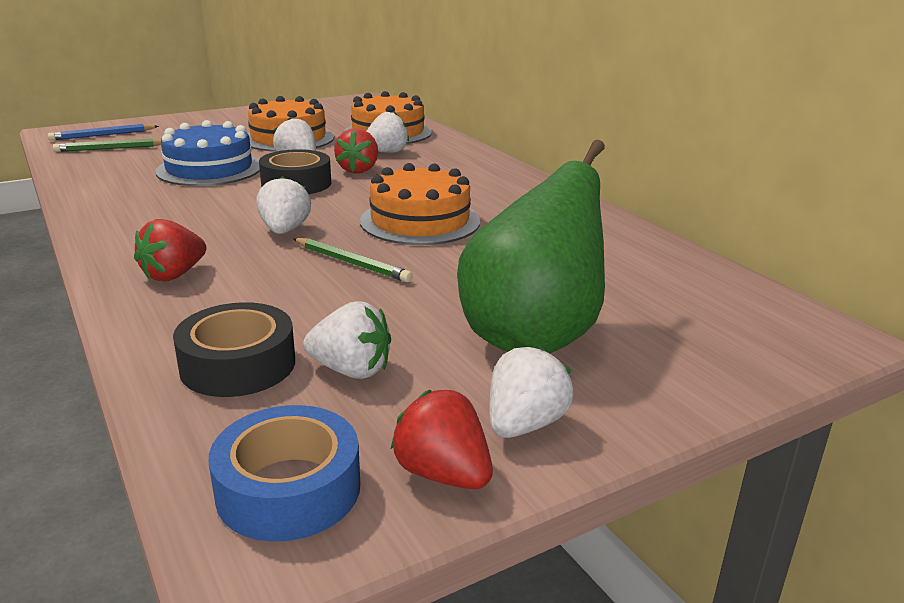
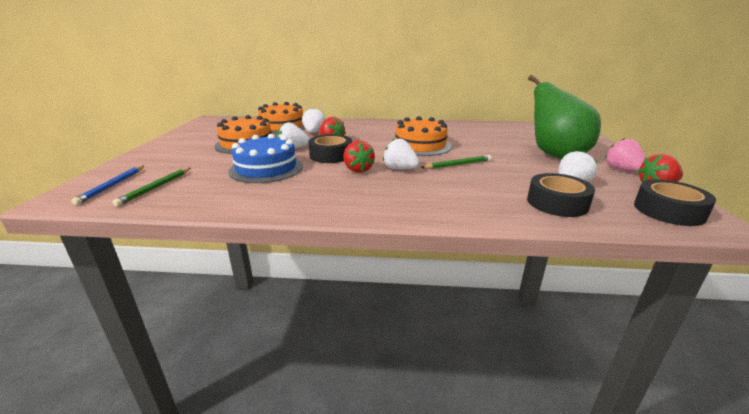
camera: 55 degrees left, 0 degrees up
(174, 275) = (435, 201): red strawberry -> red strawberry (358, 169)
(288, 489) = (668, 211): blue tape -> black tape
(524, 424) = (622, 169): white strawberry -> pink strawberry

